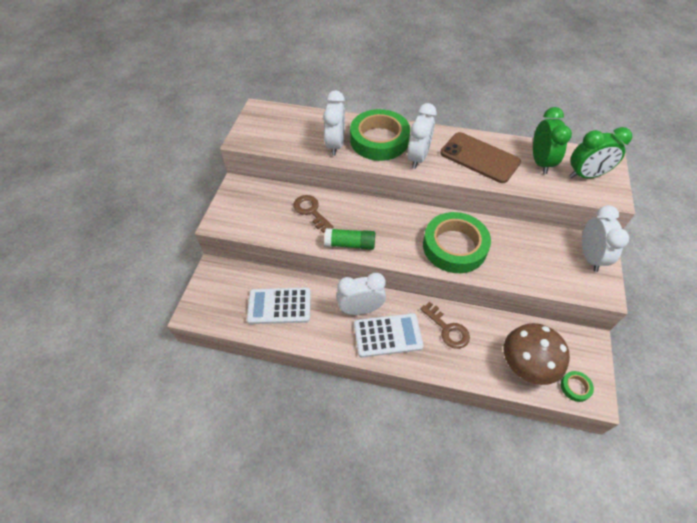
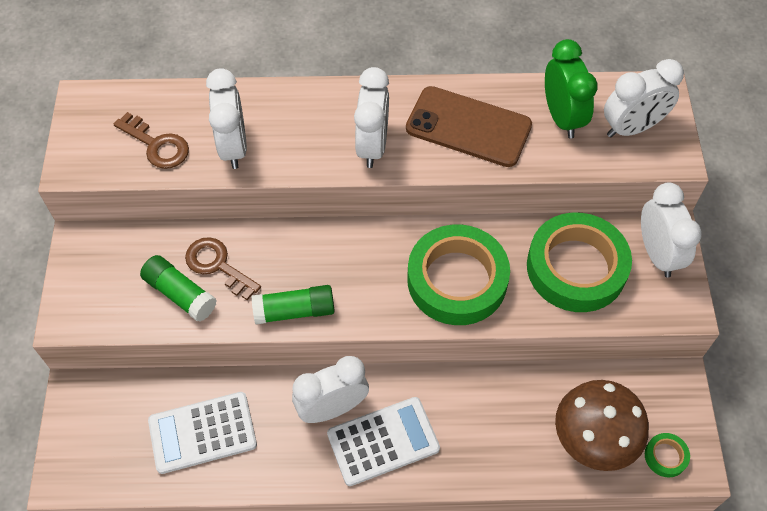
camera: 15 degrees left, 5 degrees up
(285, 222) = (180, 294): none -> green glue stick
(379, 140) = (303, 124): green tape -> green tape (576, 267)
(448, 329) = (471, 410): brown key -> brown key (157, 145)
(586, 175) = (631, 128): green clock -> white clock

